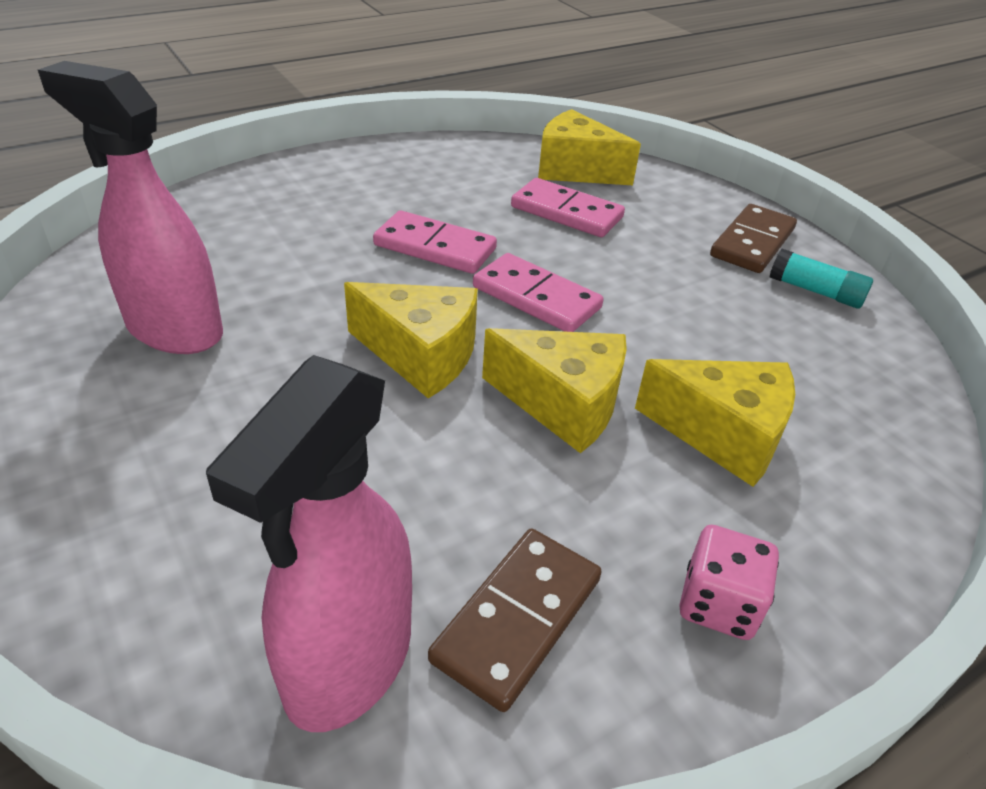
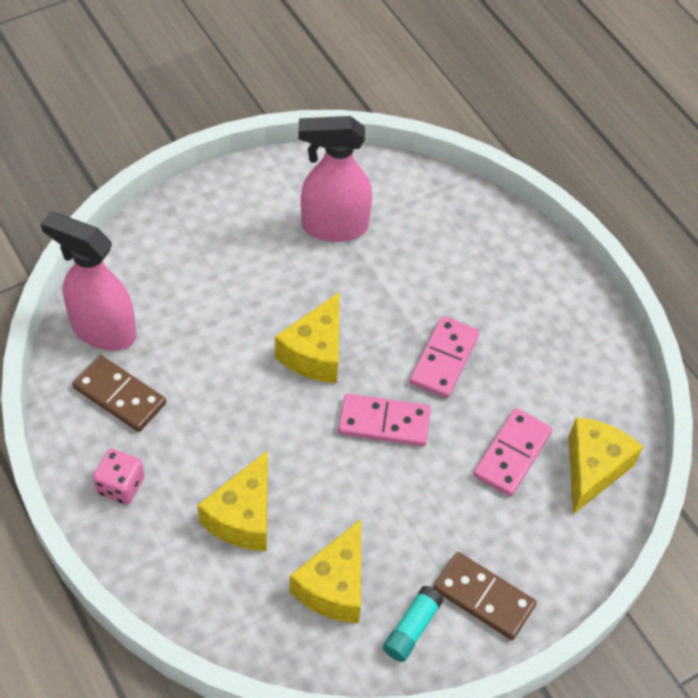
camera: 90 degrees right, 15 degrees up
(174, 330) = (333, 226): pink spray bottle -> pink spray bottle turned 120 degrees counterclockwise
(536, 298) = (384, 422): pink domino -> pink domino turned 60 degrees clockwise
(563, 404) = (270, 429): yellow cheese -> yellow cheese (334, 586)

